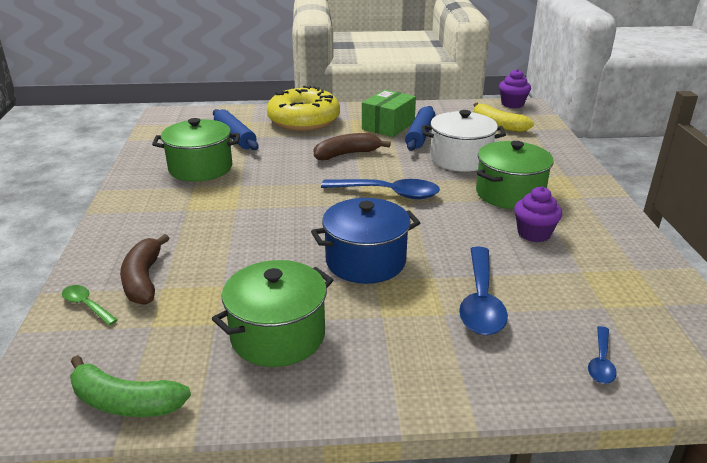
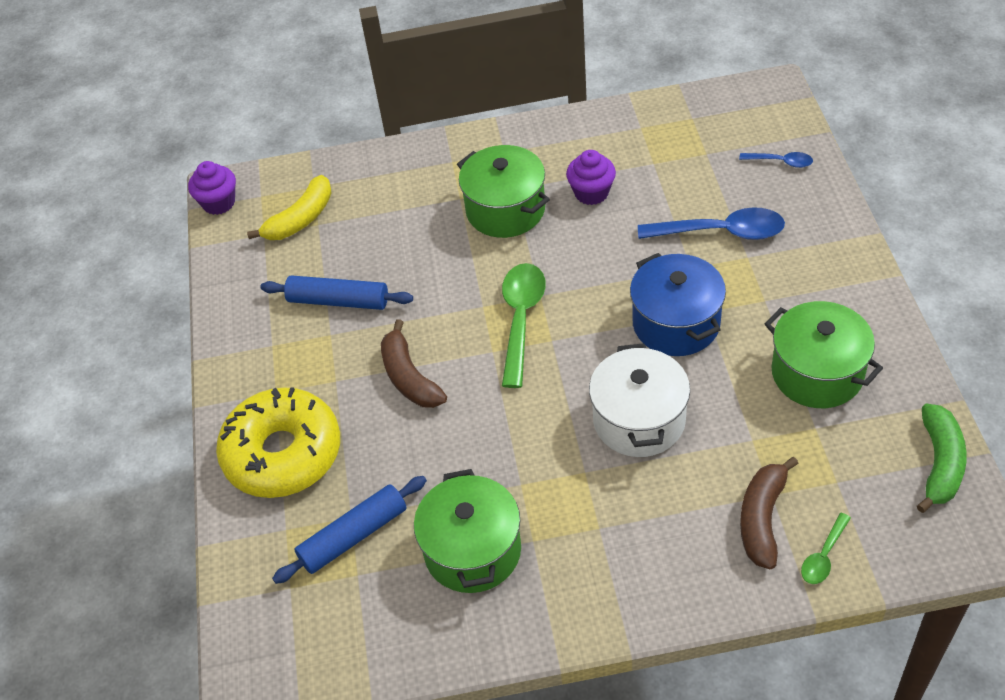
camera: 90 degrees left, 20 degrees up
(144, 279) = (762, 518): brown banana -> brown banana turned 120 degrees clockwise
(388, 126) = (304, 341): green box -> none
(388, 193) = (521, 319): blue spoon -> green spoon
(460, 159) = (414, 255): white pot -> white pot (639, 420)

